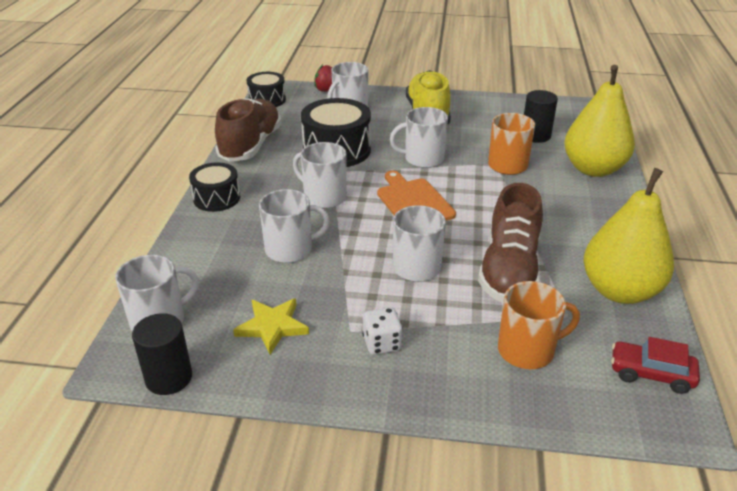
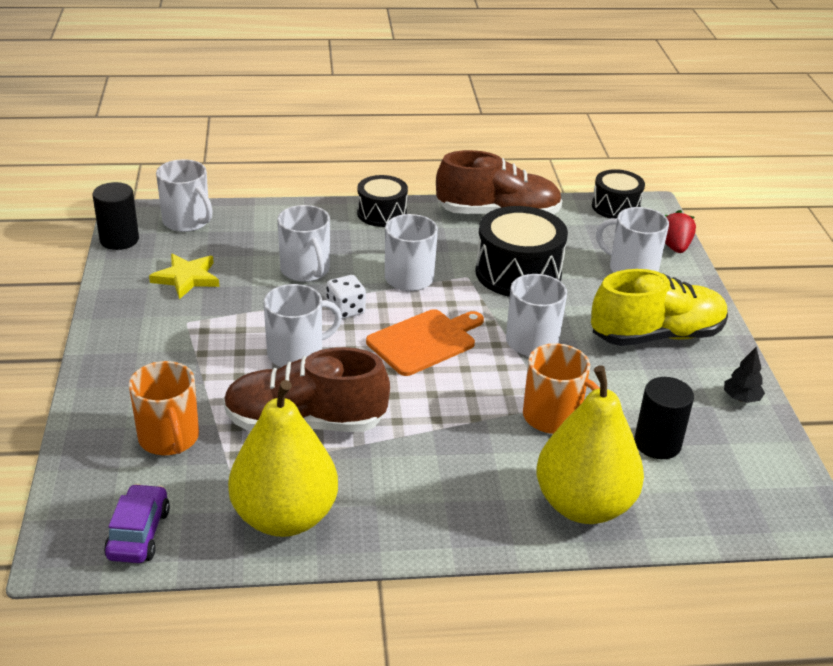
camera: 75 degrees right, 0 degrees up
(382, 343) = (170, 342): white dice -> white dice (346, 310)
(494, 103) = (741, 398): none -> black tree
(651, 374) = (138, 534): red car -> purple car

